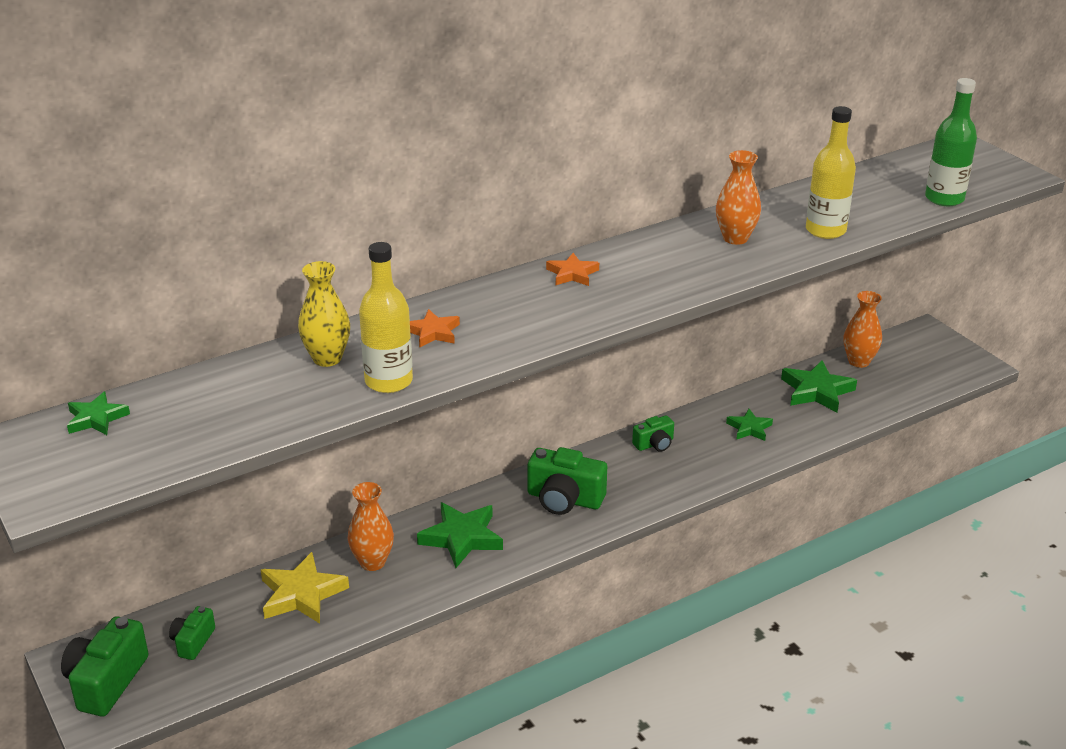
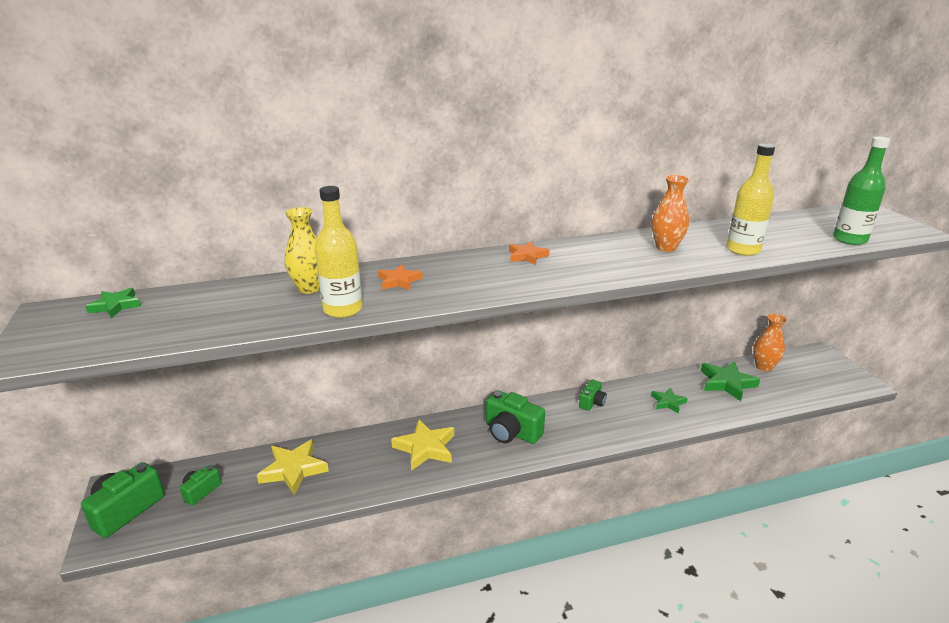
camera: 15 degrees right, 5 degrees down
(372, 562) = (354, 454): orange vase -> none
(462, 538) = (425, 448): green star -> yellow star
(654, 444) = (592, 402): green camera -> green camera turned 45 degrees counterclockwise

